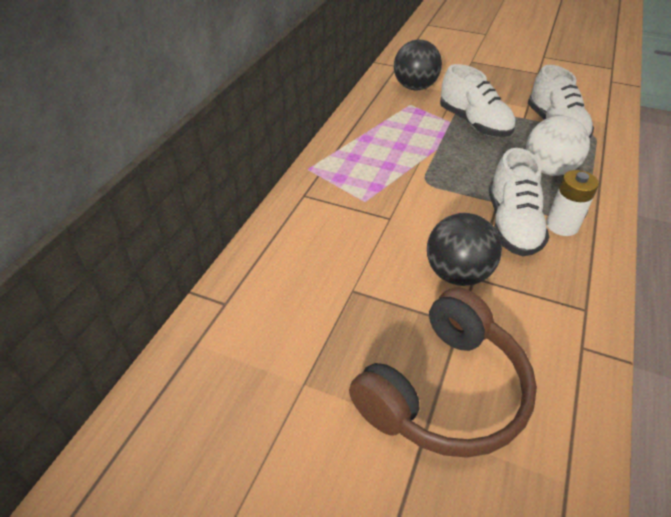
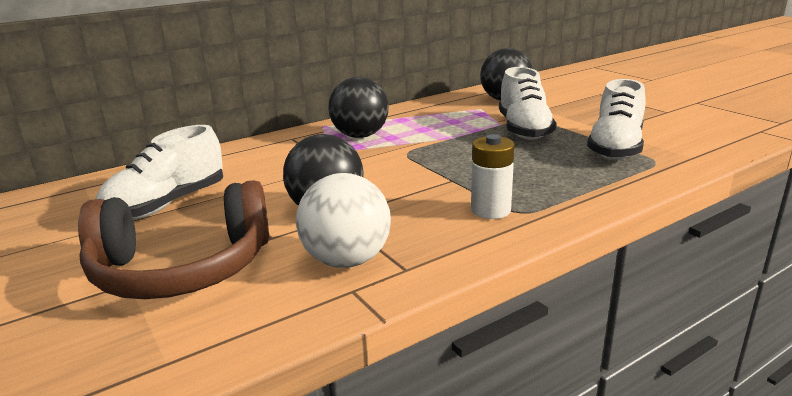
camera: 35 degrees right, 20 degrees down
(360, 171) = (360, 136): none -> black ball
(512, 225) = (437, 196): white shoe -> white shoe (167, 205)
(548, 170) = (549, 173): white ball -> white ball (347, 260)

